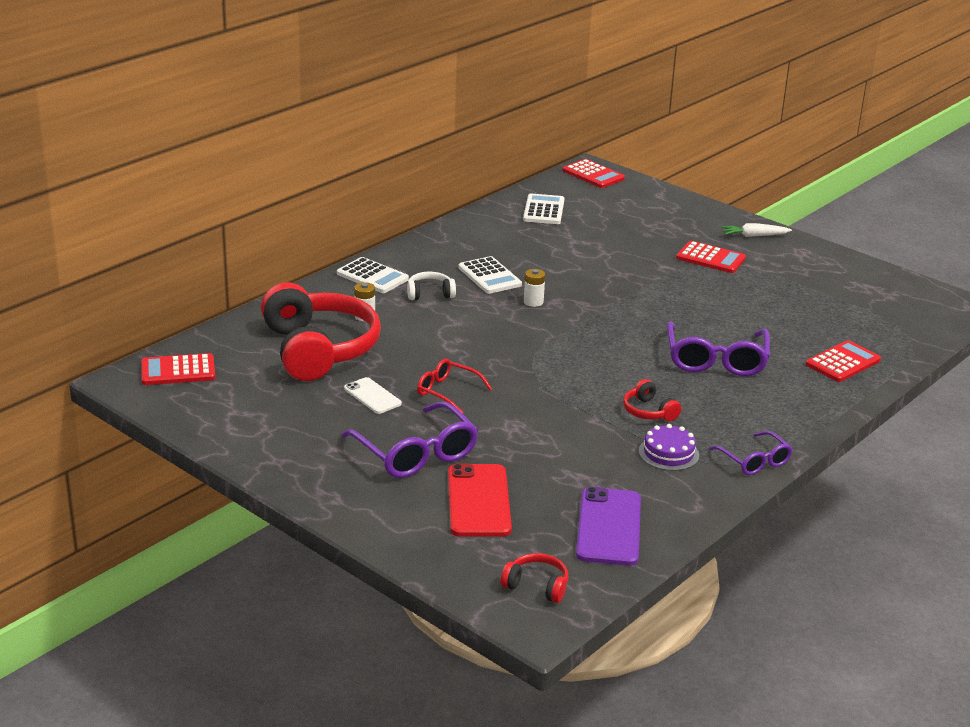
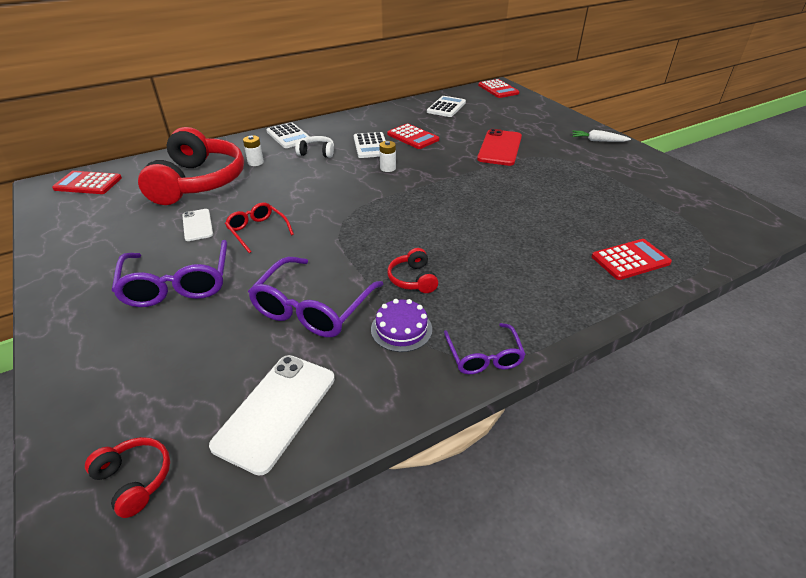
camera: 20 degrees right, 10 degrees up
(478, 501) = (181, 347): red phone -> red phone (500, 148)
(609, 527) = (276, 411): purple phone -> white phone
(710, 258) = (552, 153): red calculator -> red calculator (413, 137)
(716, 360) = (507, 239): purple glasses -> purple glasses (312, 308)

